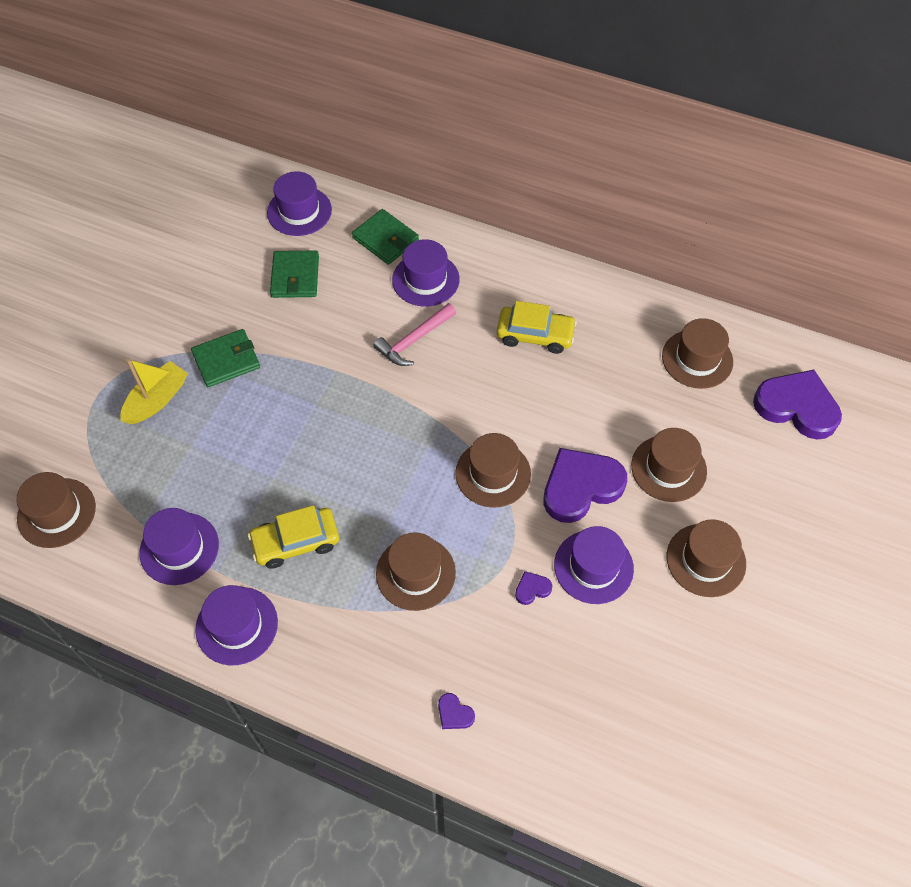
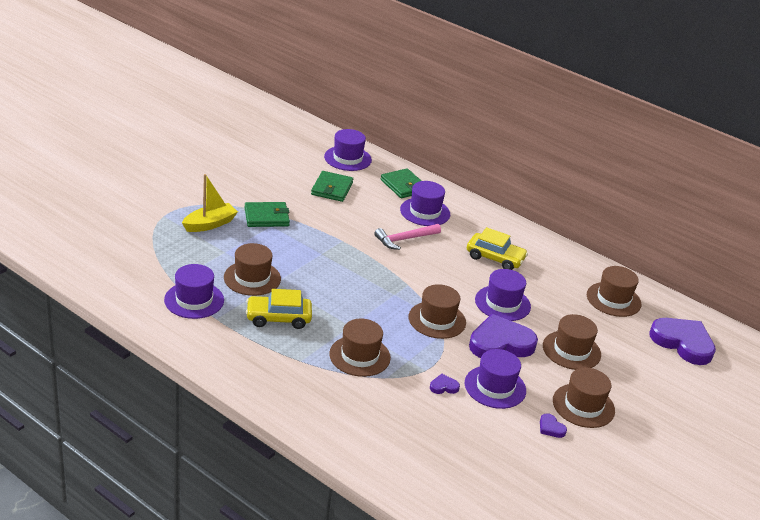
camera: 10 degrees right, 25 degrees down
(56, 512) = (116, 261): brown hat -> brown hat (252, 278)
(237, 625) = (218, 349): purple hat -> purple hat (502, 303)
(454, 713) = (360, 436): purple heart -> purple heart (551, 428)

